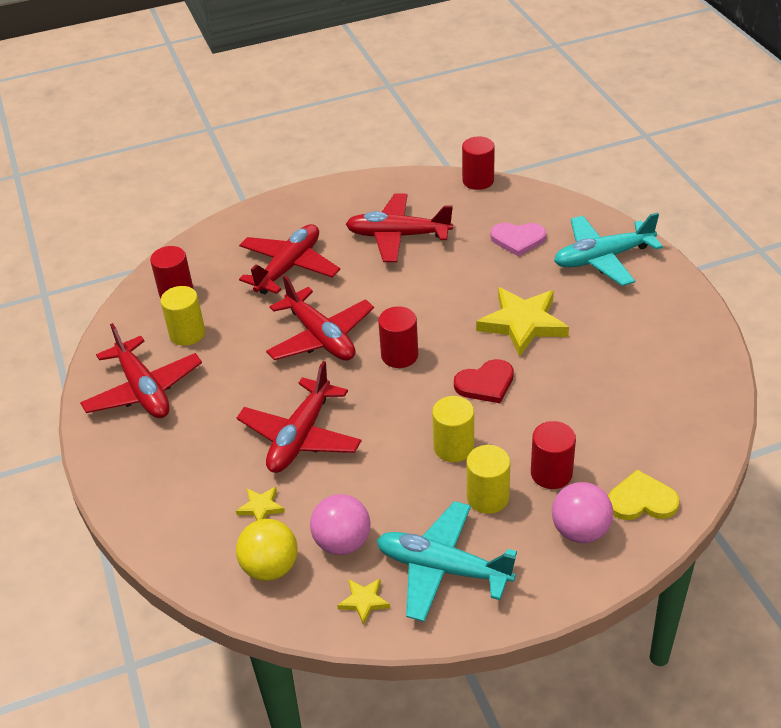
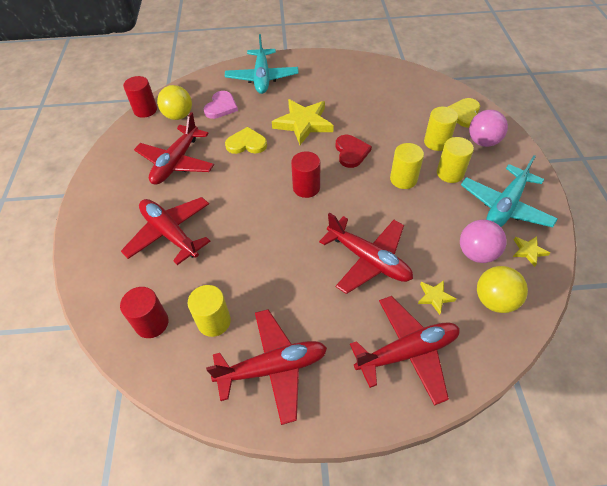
camera: 75 degrees left, 10 degrees up
(321, 337) = (265, 228): red plane -> red plane (407, 352)
(457, 282) = (246, 143): none -> yellow heart
(481, 210) = (178, 116): none -> yellow ball
(551, 473) = (436, 142): red cylinder -> yellow cylinder

